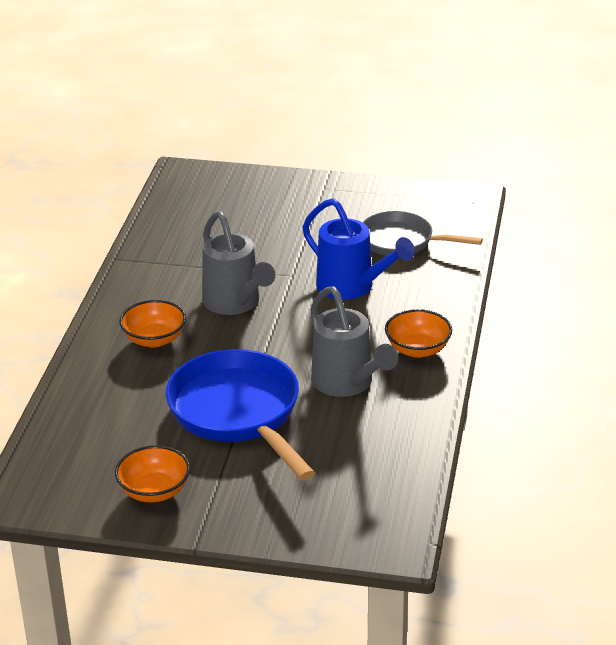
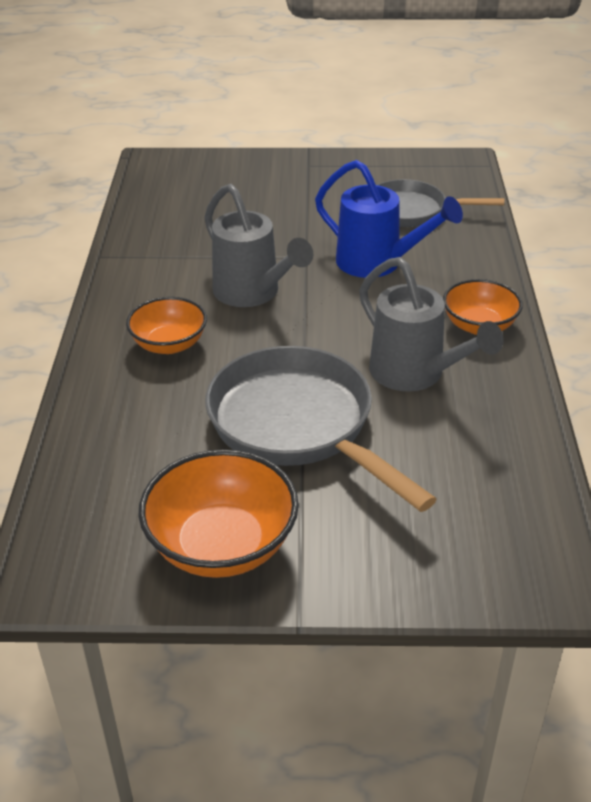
camera: 10 degrees left, 5 degrees up
(154, 491) = (222, 545): orange bowl -> orange bowl, size x1.56
(238, 413) = (297, 425): blue pan -> grey pan

